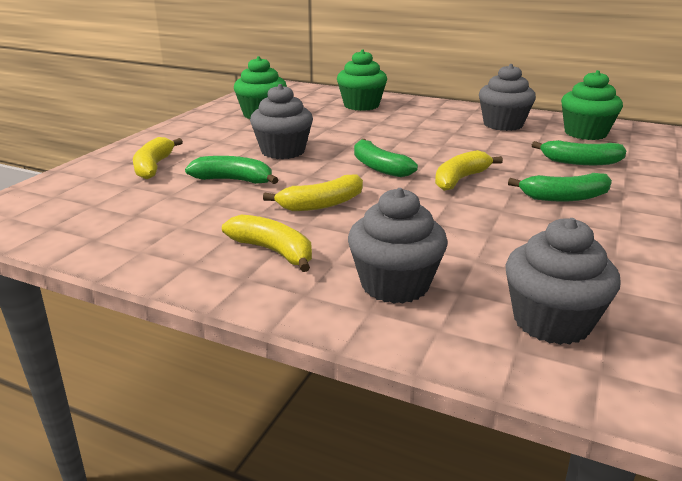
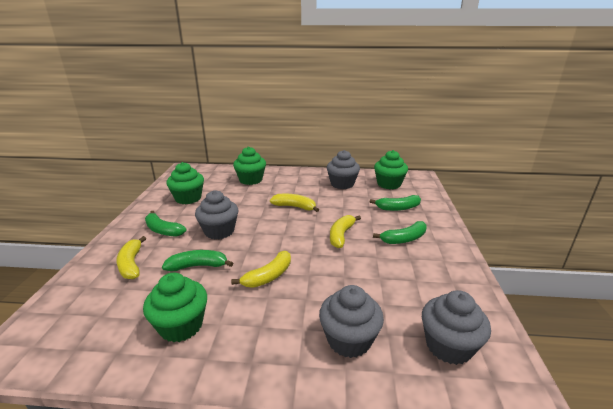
camera: 20 degrees left, 0 degrees up
(179, 230) = (181, 326): none -> green cupcake
(273, 251) = (258, 330): yellow banana -> yellow banana (295, 207)
(379, 167) = (288, 234): green banana -> green banana (163, 230)

